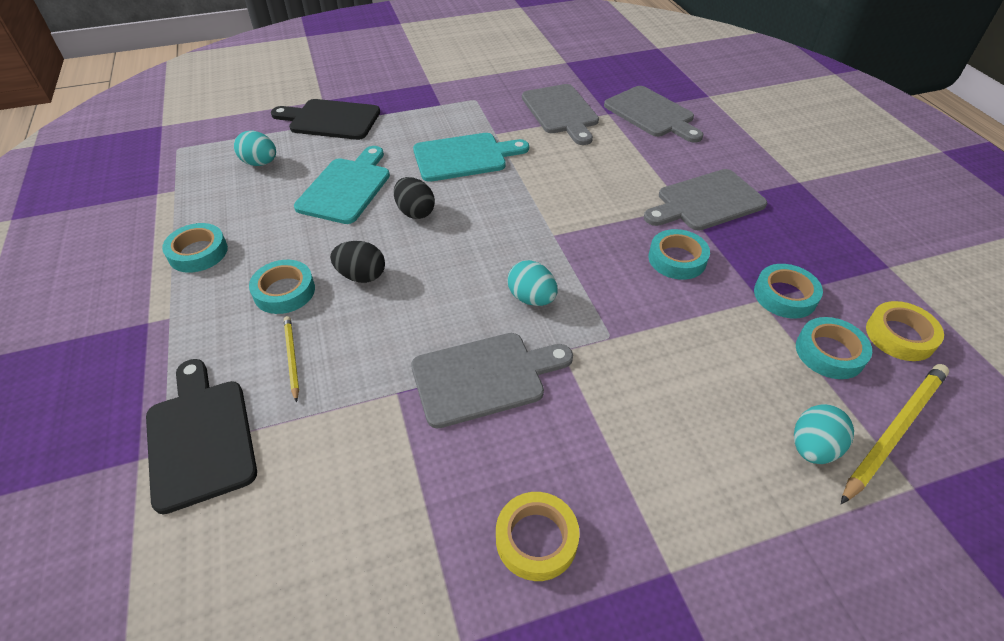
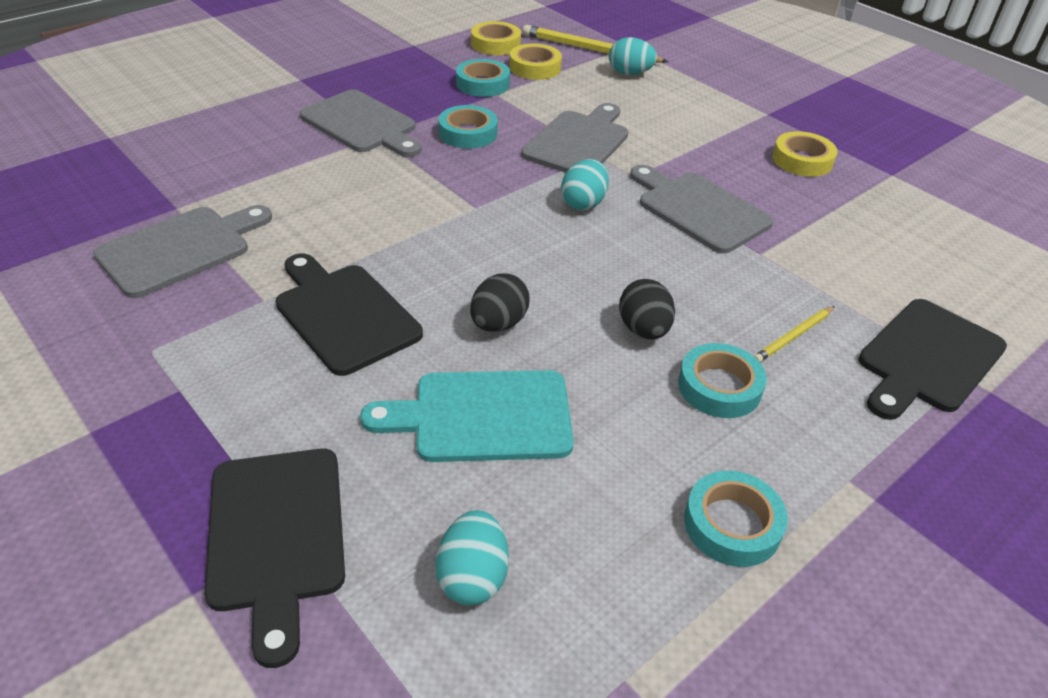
camera: 115 degrees left, 5 degrees down
(464, 157) = (344, 314): turquoise cutting board -> black cutting board
(651, 114) = (171, 173): grey cutting board -> grey cutting board (578, 142)
(829, 352) = (535, 67): turquoise tape -> yellow tape

